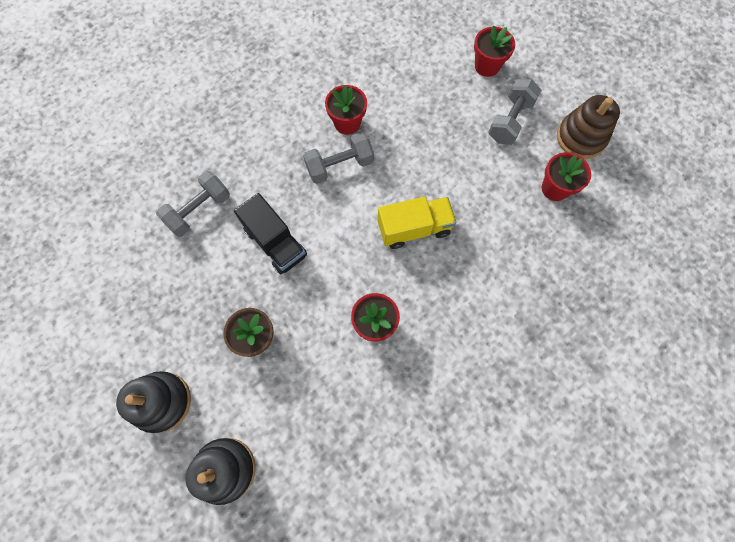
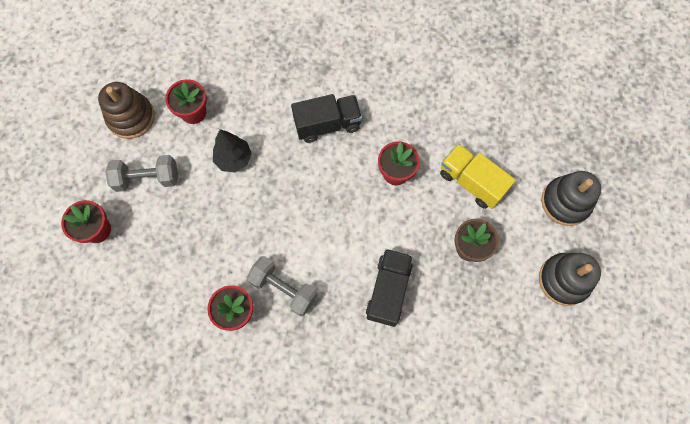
camera: 125 degrees left, 0 degrees up
(199, 210) = (407, 378): grey dumbbell -> none
(414, 228) = (300, 193): yellow truck -> yellow truck (471, 182)
(467, 295) = (327, 124): none -> black truck
(484, 195) = (234, 159): none -> black tree

